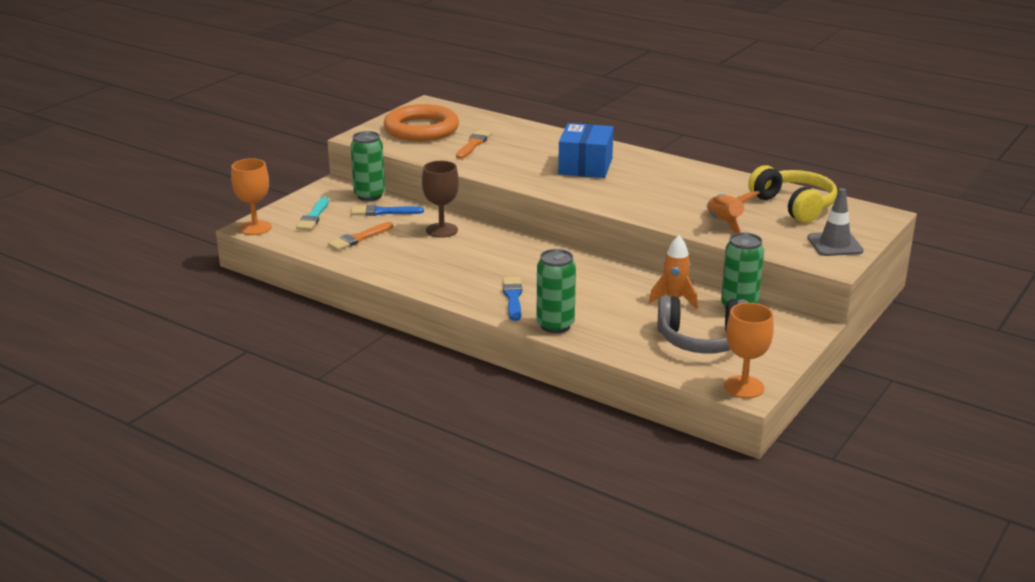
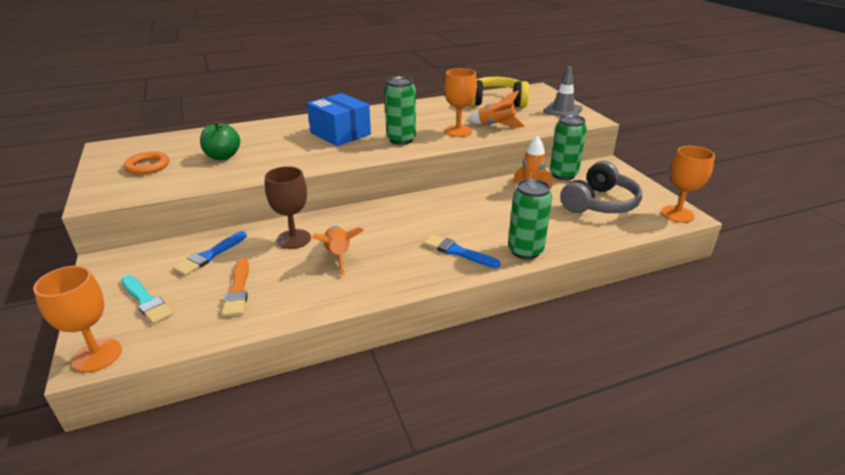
camera: 55 degrees left, 5 degrees up
(369, 195) = (165, 250): green can -> green can (401, 140)
(421, 129) = (148, 166): orange ring -> orange ring, size x0.51
(443, 254) = (338, 256): none -> orange rocket
(473, 144) = (223, 156): orange brush -> green apple
(679, 210) = (458, 131): none -> orange goblet

